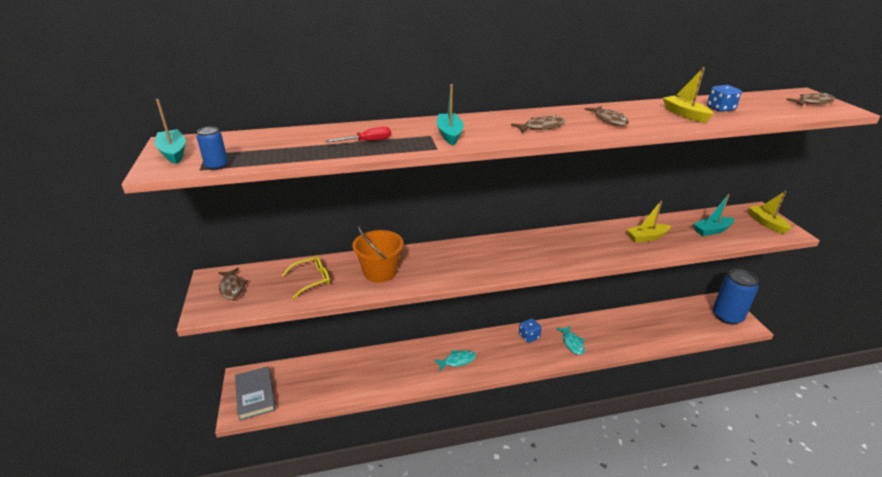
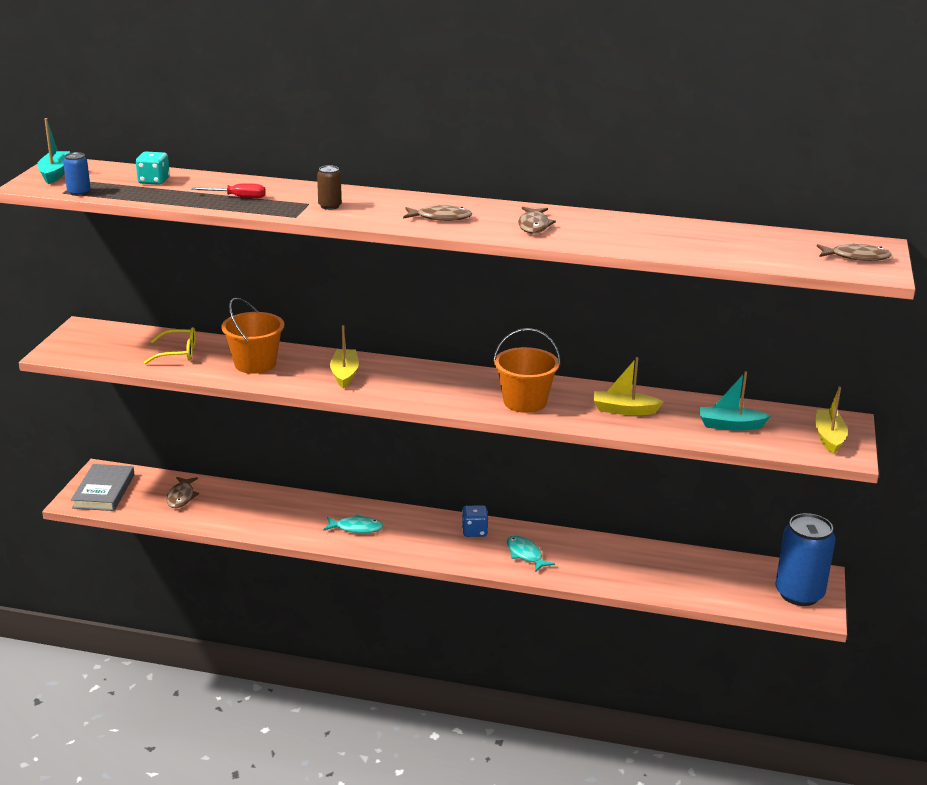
camera: 25 degrees right, 5 degrees down
(232, 288) = (94, 340): brown fish -> brown fish (181, 497)
(276, 142) = (154, 181): none -> turquoise dice
(449, 134) = (330, 206): turquoise boat -> brown can
(572, 343) = (525, 555): turquoise fish -> turquoise fish turned 135 degrees clockwise
(586, 249) = (525, 402): none -> orange bucket
(685, 114) = (642, 237): yellow boat -> yellow boat (344, 374)
(720, 109) = (705, 240): blue dice -> none

